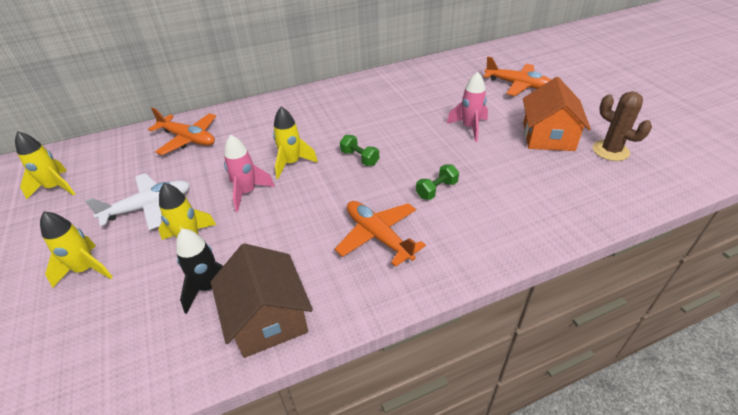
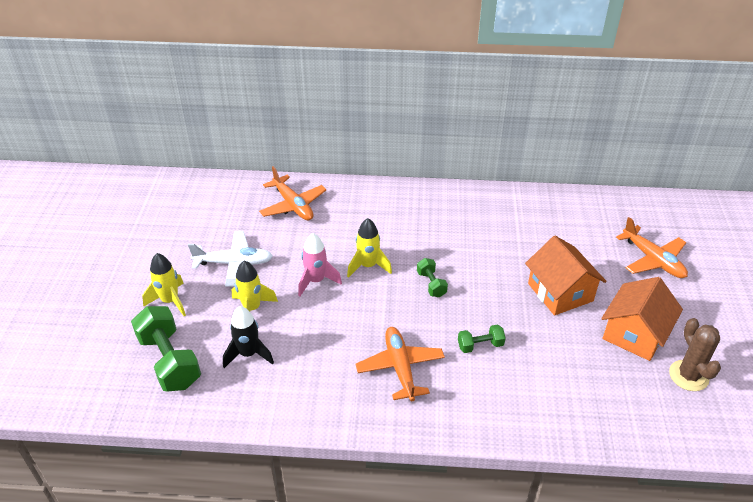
camera: 25 degrees right, 0 degrees up
(55, 188) = (172, 216): yellow rocket -> none
(112, 334) = (169, 361): none -> green dumbbell
(268, 318) = (278, 397): brown house -> none
(469, 128) = (560, 292): pink rocket -> orange house

